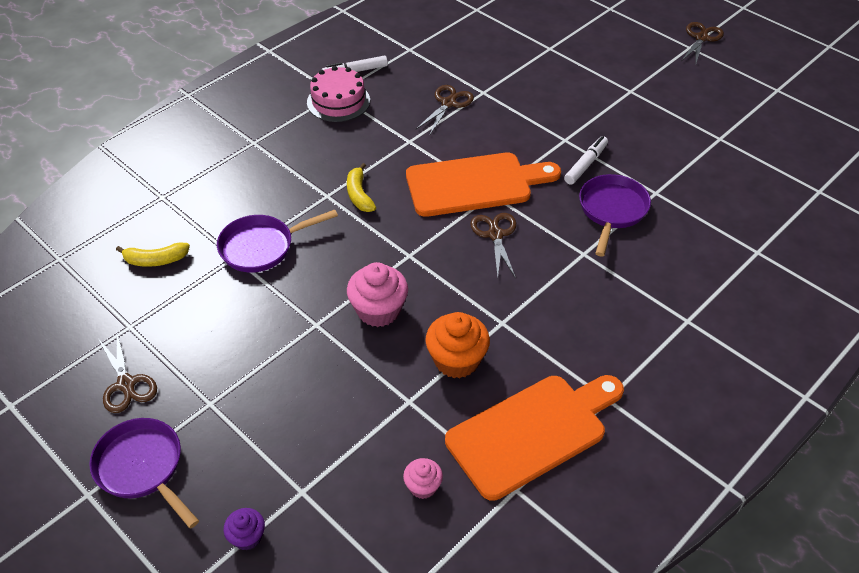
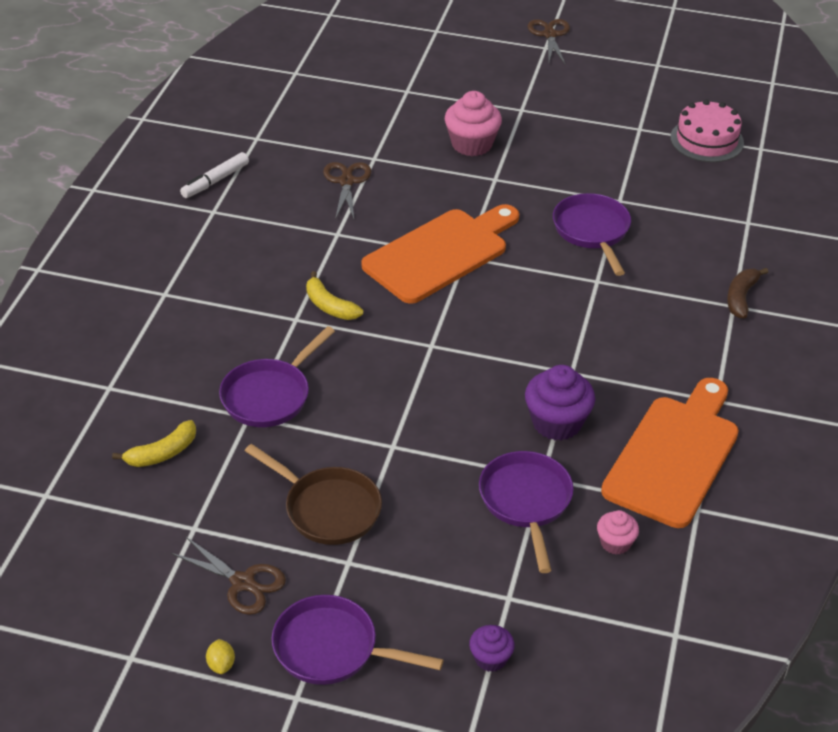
camera: 30 degrees left, 5 degrees down
(60, 441) = (221, 664): none -> yellow lemon
(230, 353) = (327, 509): none -> brown pan
(338, 101) = (224, 219): pink cake -> pink cake (706, 140)
(378, 310) = (444, 408): pink cupcake -> pink cupcake (472, 144)
(379, 417) = (526, 502): none -> purple pan
(456, 360) = (557, 423): orange cupcake -> purple cupcake
(495, 234) = (500, 294): brown scissors -> none
(586, 164) = (534, 196): white marker -> none
(700, 316) = (741, 297): none -> brown banana

